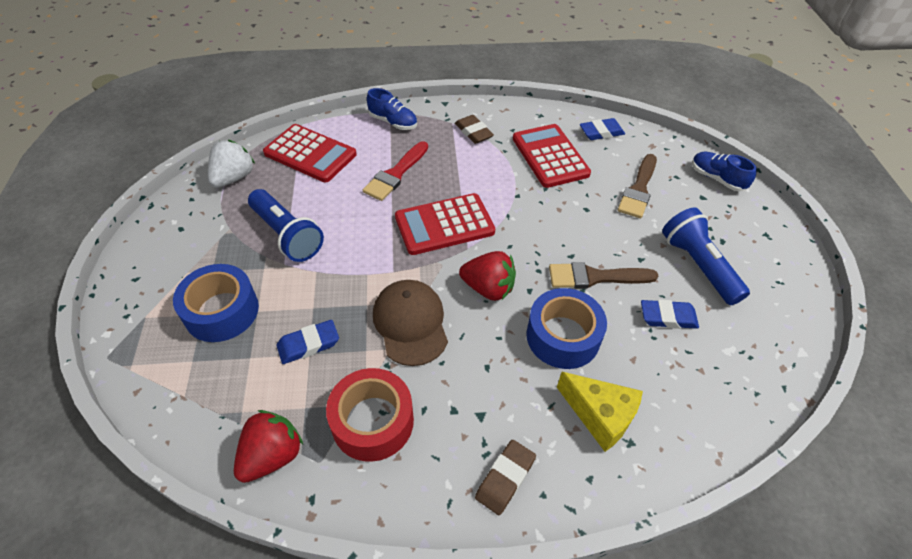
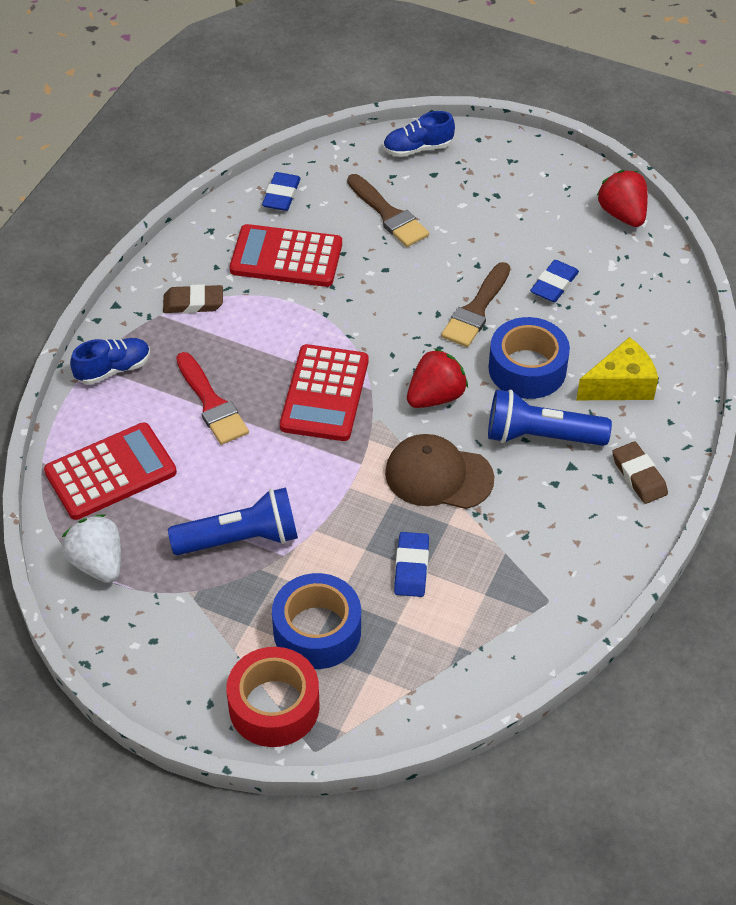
camera: 60 degrees left, 0 degrees up
(272, 455) = (522, 634): red strawberry -> red strawberry (622, 214)
(372, 421) = (531, 547): red tape -> red tape (274, 706)
(698, 266) = (513, 230): blue flashlight -> blue flashlight (541, 436)

